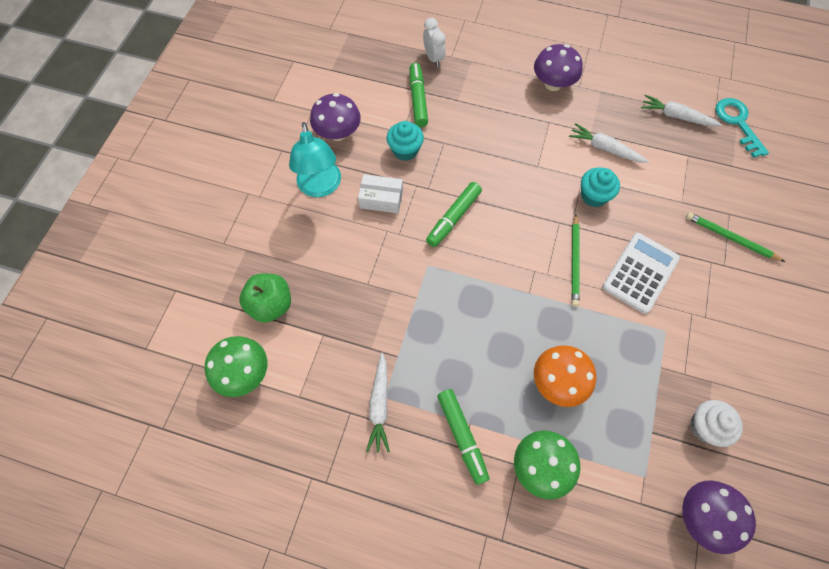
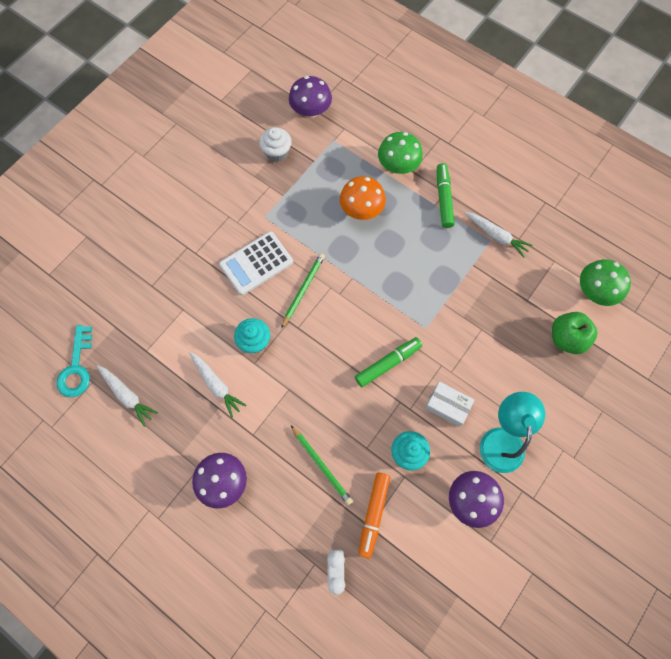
camera: 160 degrees left, 5 degrees up
(379, 405) = (496, 236): white carrot -> white carrot turned 105 degrees clockwise
(418, 99) = (373, 514): green marker -> orange marker
(731, 238) = (166, 265): green pencil -> green pencil (321, 465)

